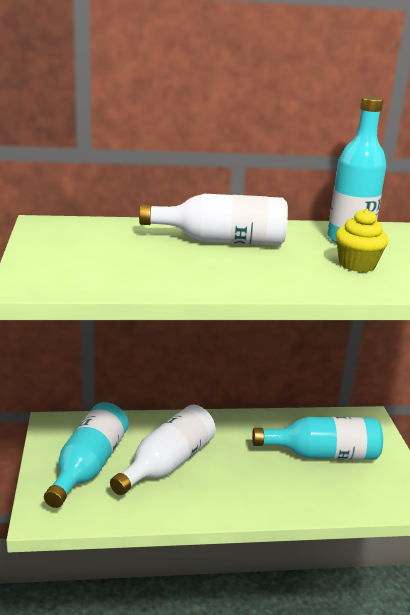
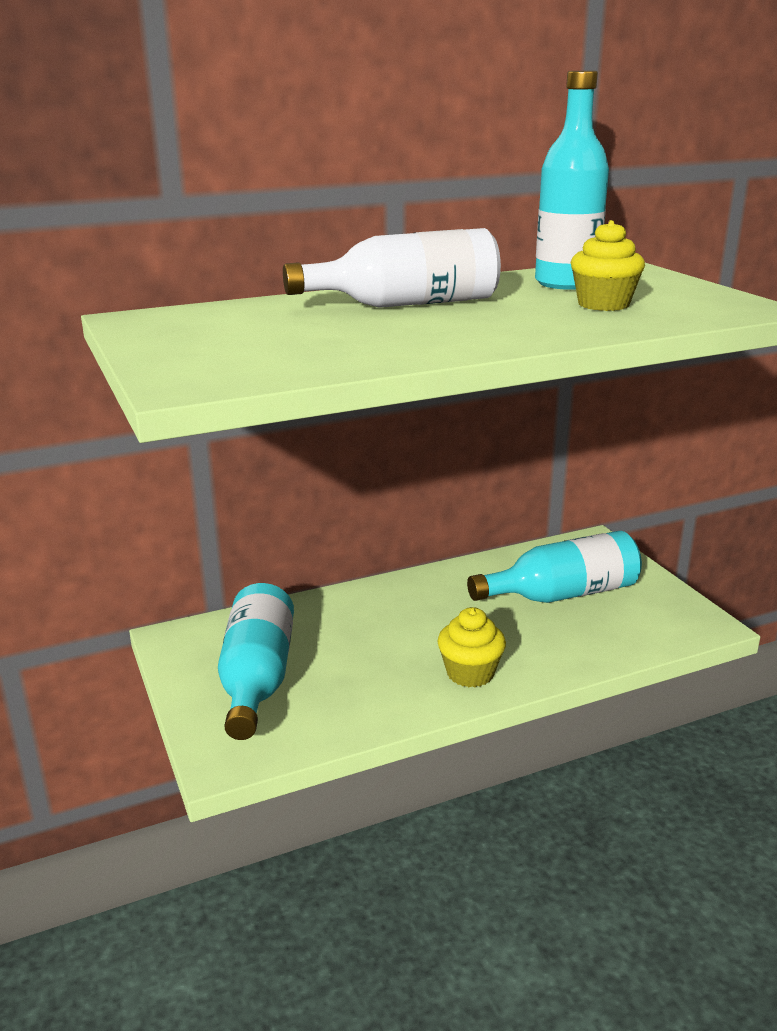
camera: 15 degrees left, 0 degrees up
(167, 463) = (366, 650): white bottle -> none
(226, 497) = (470, 673): none -> yellow cupcake

